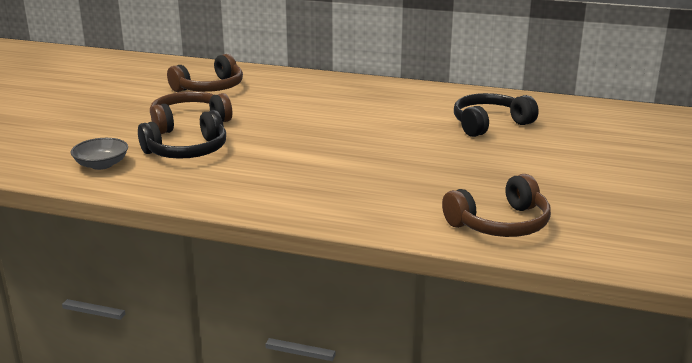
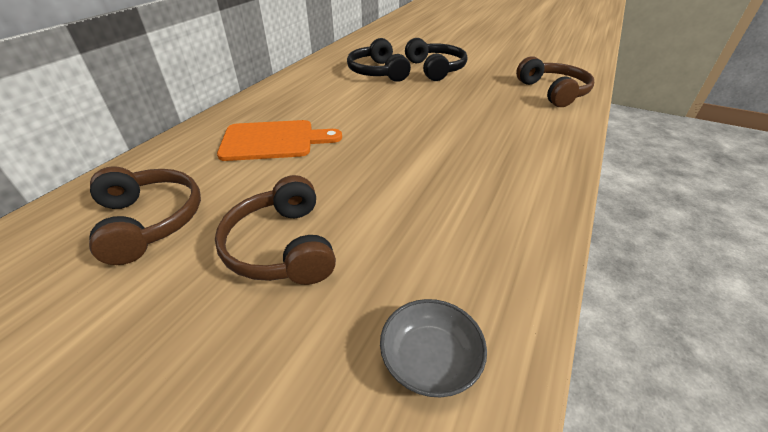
camera: 80 degrees left, 15 degrees up
(187, 151) = (393, 248): black headphones -> black headphones (435, 69)
(314, 101) = (273, 140): none -> orange cutting board

